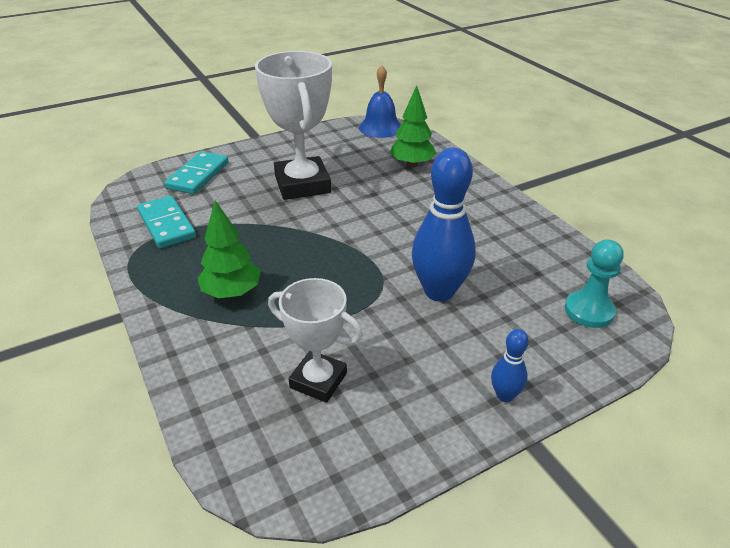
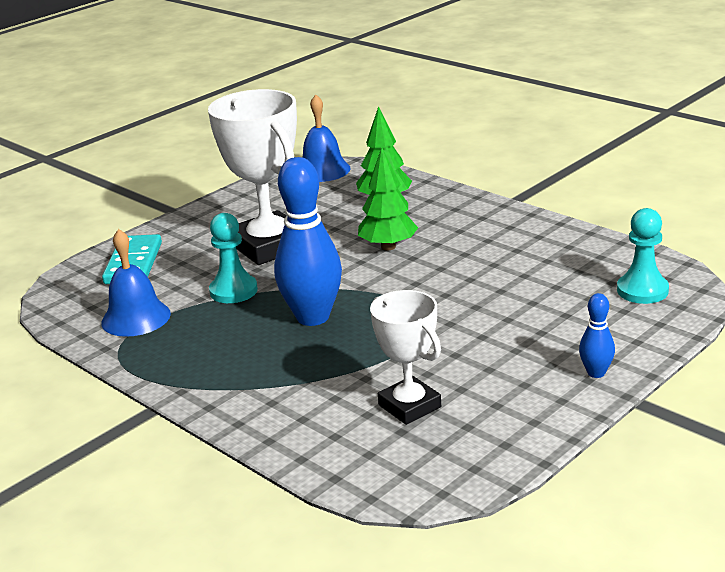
camera: 15 degrees left, 10 degrees down
(167, 224) = (136, 318): turquoise domino -> blue bell
(232, 292) = (264, 360): green tree -> green tree (388, 247)
(251, 219) = (233, 291): none -> turquoise pawn
(318, 380) = (409, 406): white trophy -> white trophy turned 45 degrees clockwise
(439, 291) = (486, 308): blue bowling pin -> blue bowling pin (313, 317)

